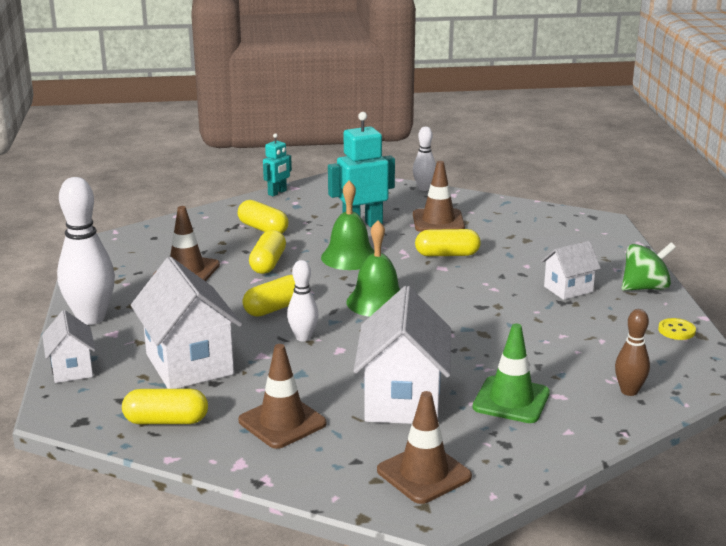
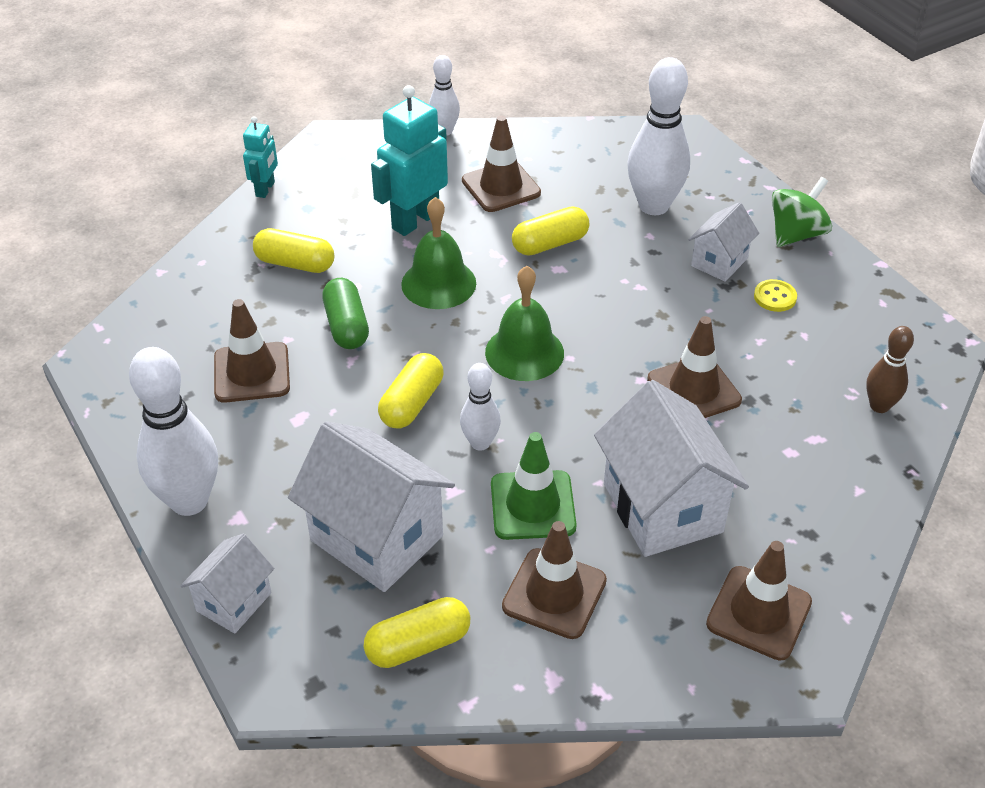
camera: 25 degrees left, 20 degrees up
(72, 369) = (234, 602): white house -> white house turned 75 degrees clockwise
(268, 263) = (346, 326): yellow capsule -> green capsule
(485, 348) = (694, 390): none -> brown traffic cone
(511, 400) = (773, 464): green traffic cone -> green traffic cone (532, 505)
(543, 251) = (653, 206): none -> white bowling pin
(676, 330) = (868, 294): yellow button -> yellow button (775, 297)

